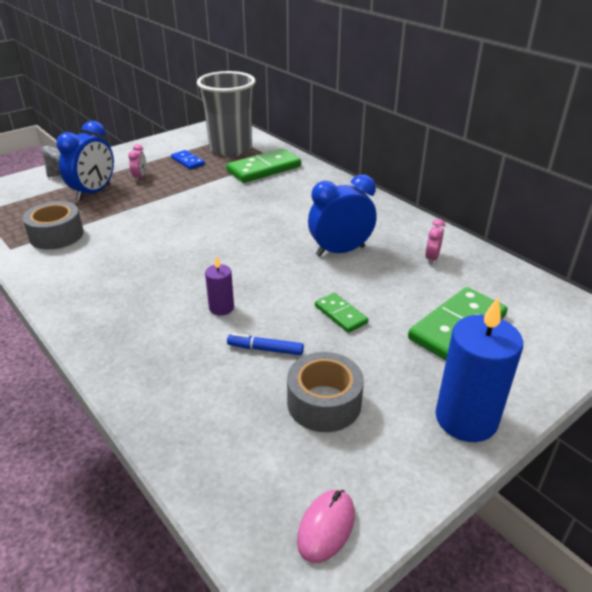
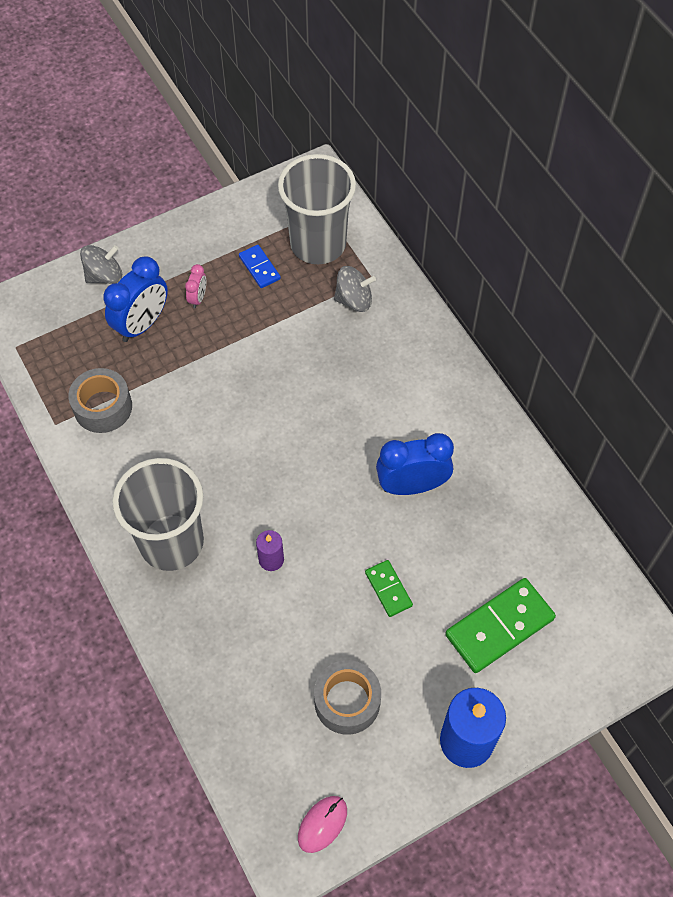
camera: 10 degrees right, 25 degrees up
(120, 307) = (171, 542): none -> grey cup
(264, 169) = (354, 300): green domino -> grey spinning top
(265, 349) = (306, 626): blue marker -> none
(431, 258) = (509, 514): pink clock -> none

